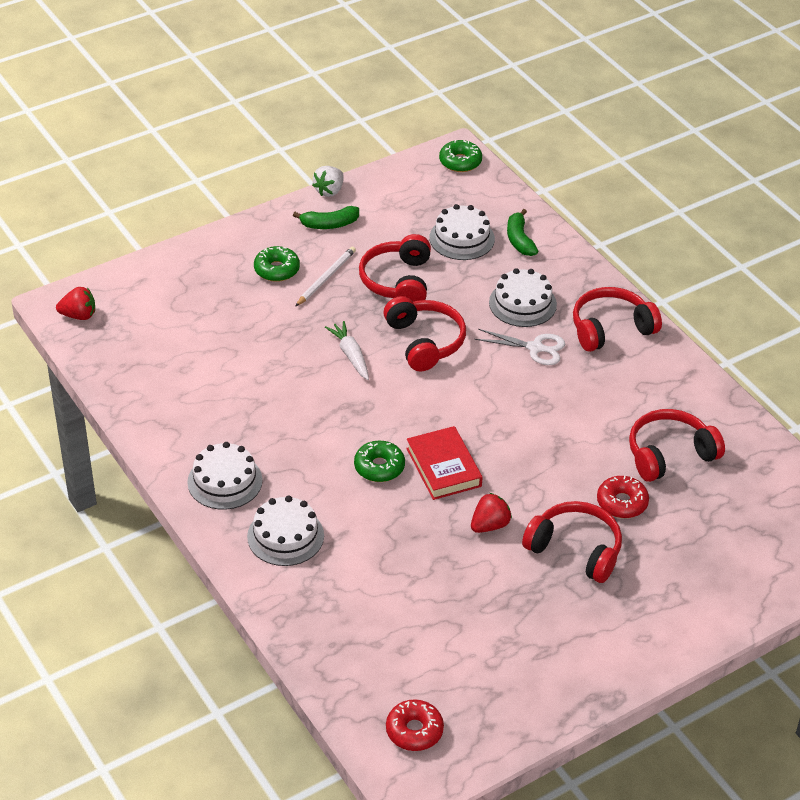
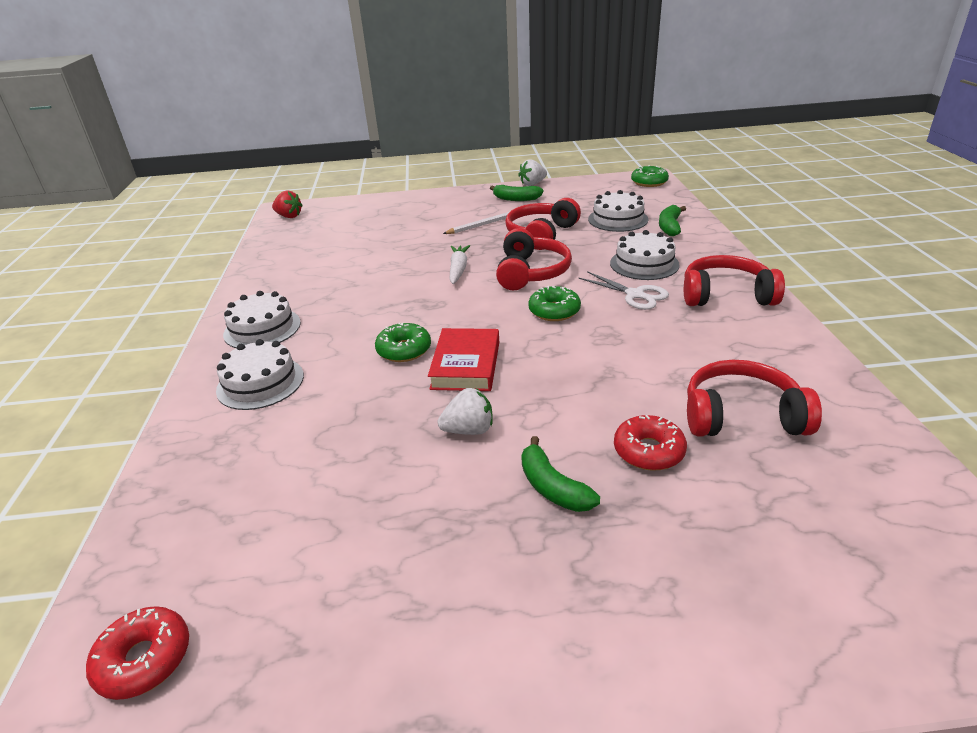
camera: 30 degrees right, 10 degrees down
(277, 270) = (452, 215): green donut -> green donut (554, 311)
(489, 525) = (469, 430): red strawberry -> white strawberry
(575, 550) = (552, 487): red headphones -> green banana

